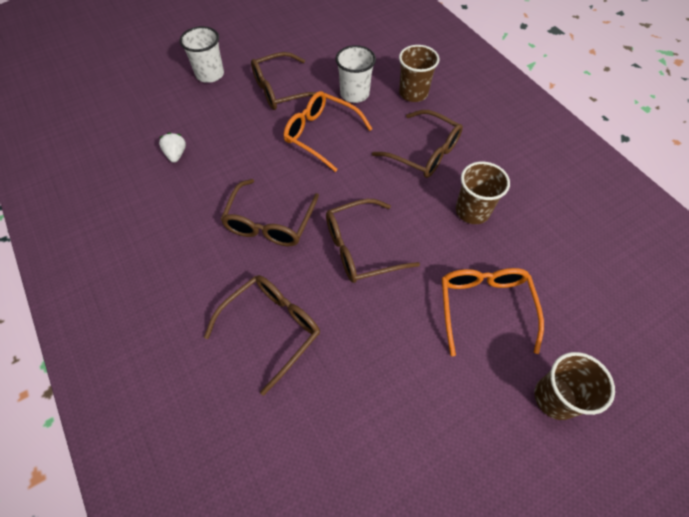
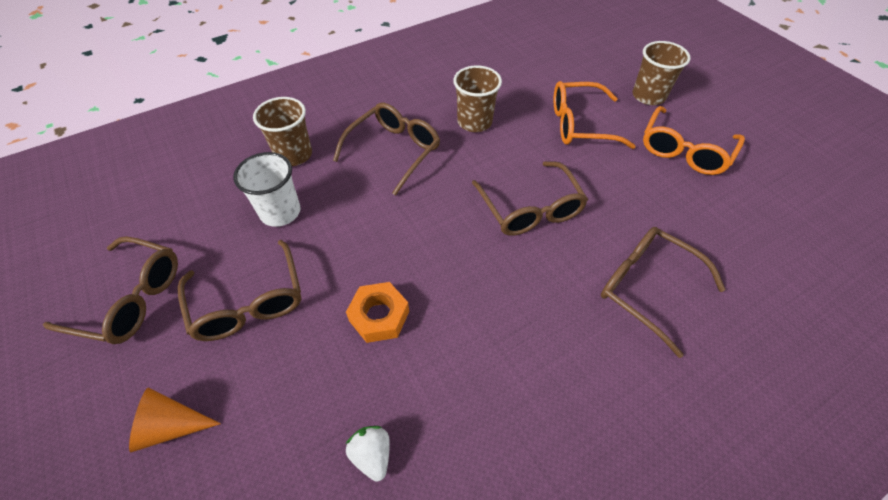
camera: 90 degrees left, 5 degrees down
(176, 154) = (372, 454): white strawberry -> white strawberry turned 75 degrees clockwise
(210, 74) = (171, 425): white cup -> orange cone
(264, 152) = (379, 316): none -> orange nut
(270, 223) = (503, 300): brown glasses -> brown glasses (130, 298)
(321, 134) = (352, 248): orange glasses -> orange glasses (684, 150)

